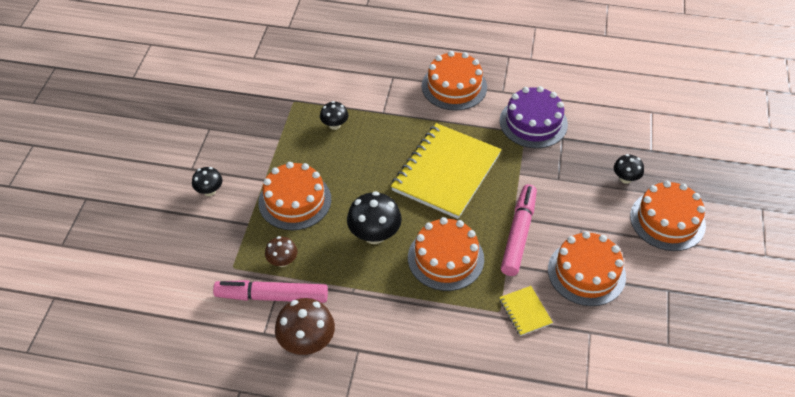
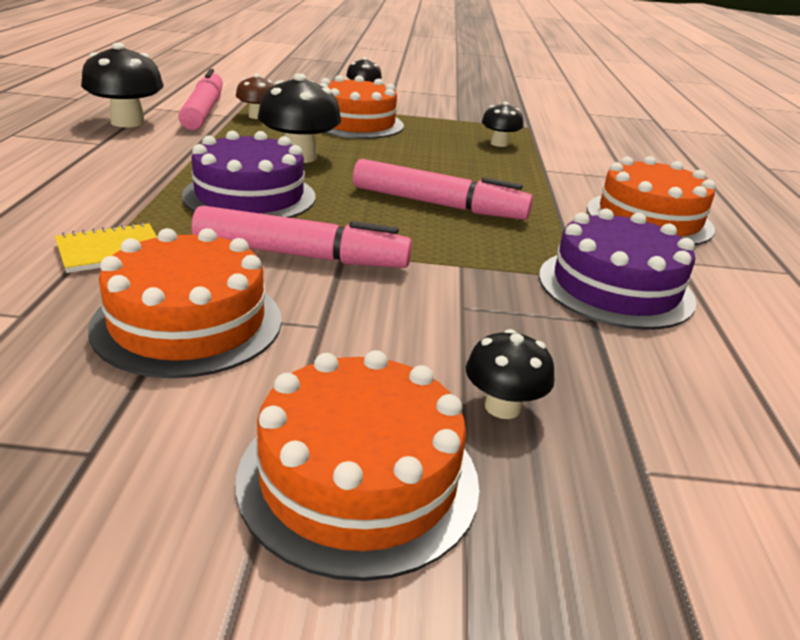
camera: 80 degrees right, 20 degrees down
(307, 342) = (127, 122): brown mushroom -> black mushroom
(445, 258) = (249, 196): orange cake -> purple cake
(446, 172) = (437, 204): yellow notebook -> pink marker

